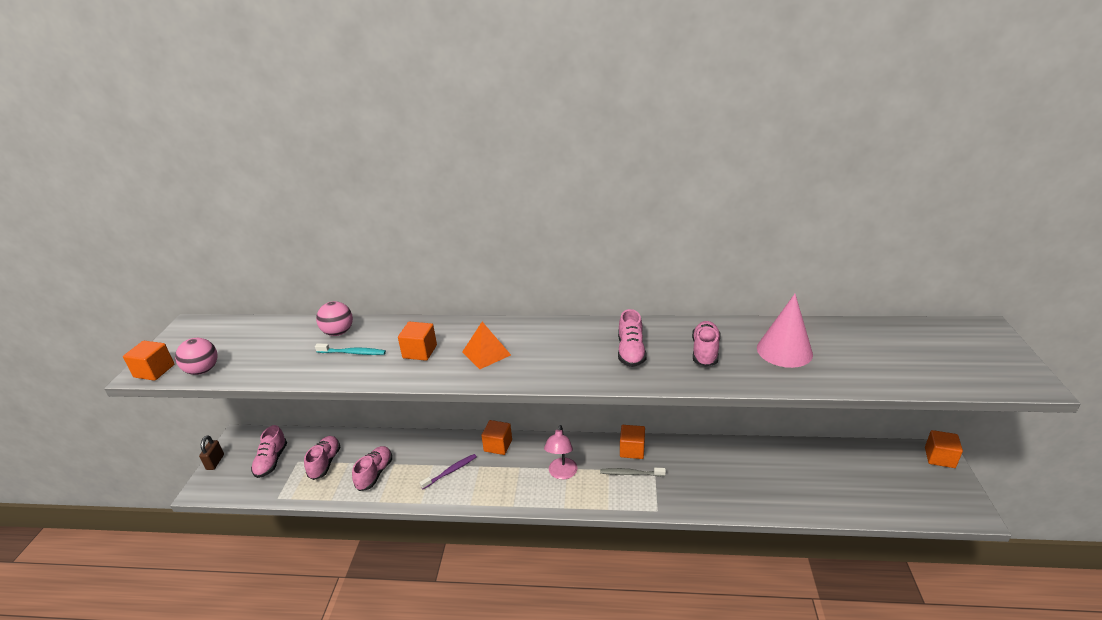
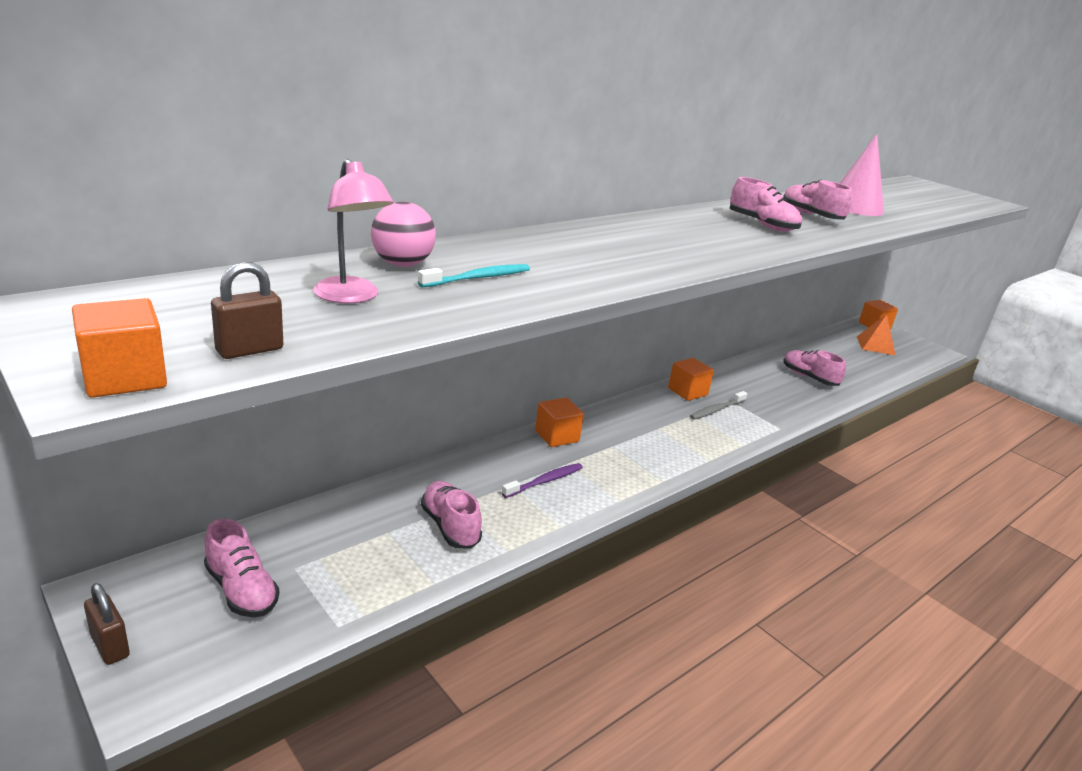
camera: 50 degrees left, 5 degrees down
(203, 370) = (250, 350): pink ball -> brown padlock
(325, 463) = (349, 549): pink shoe -> pink shoe (809, 377)
(420, 351) = (565, 261): orange cube -> none
(450, 471) = (545, 481): purple toothbrush -> purple toothbrush turned 45 degrees clockwise
(486, 353) = (642, 248): orange pyramid -> orange pyramid (875, 345)
(562, 474) = (661, 434): pink lamp -> pink lamp (351, 297)

